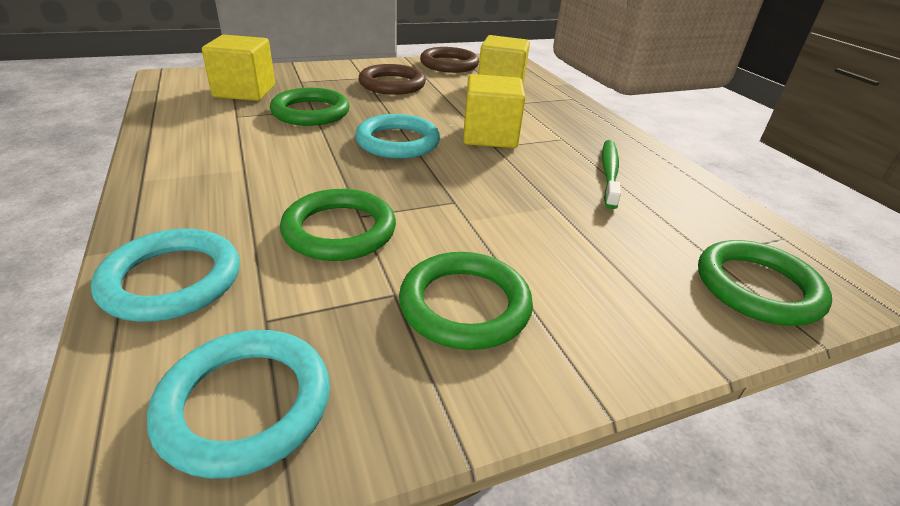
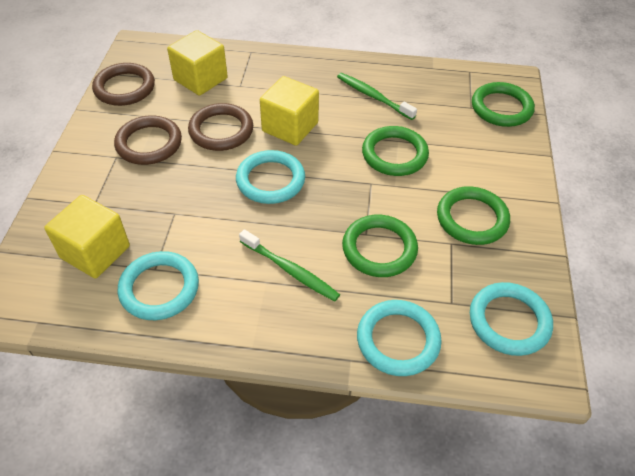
camera: 60 degrees left, 15 degrees up
(211, 122) = (159, 288): none -> turquoise ring
(268, 178) = (290, 270): none -> green toothbrush
(311, 112) = (179, 216): green ring -> green ring (394, 154)
(443, 107) = (221, 130): none -> brown ring

